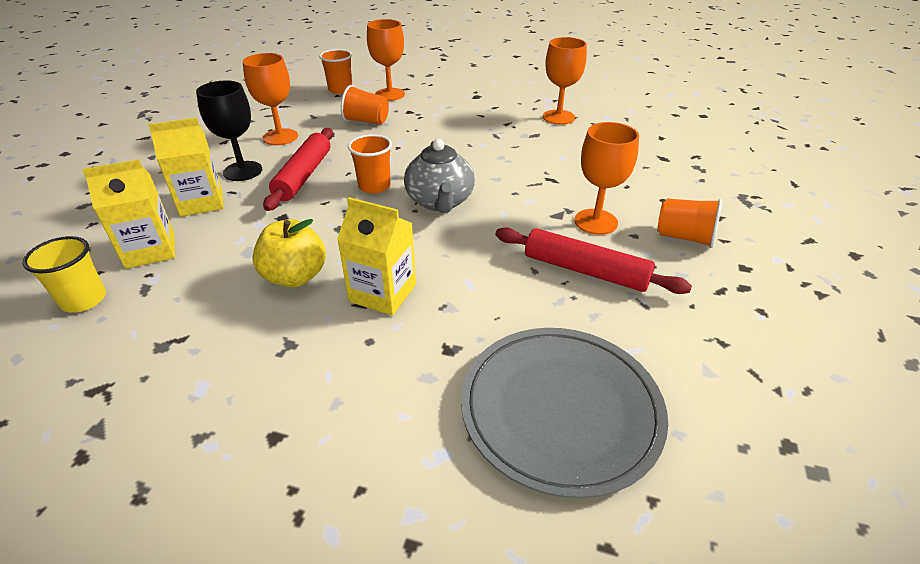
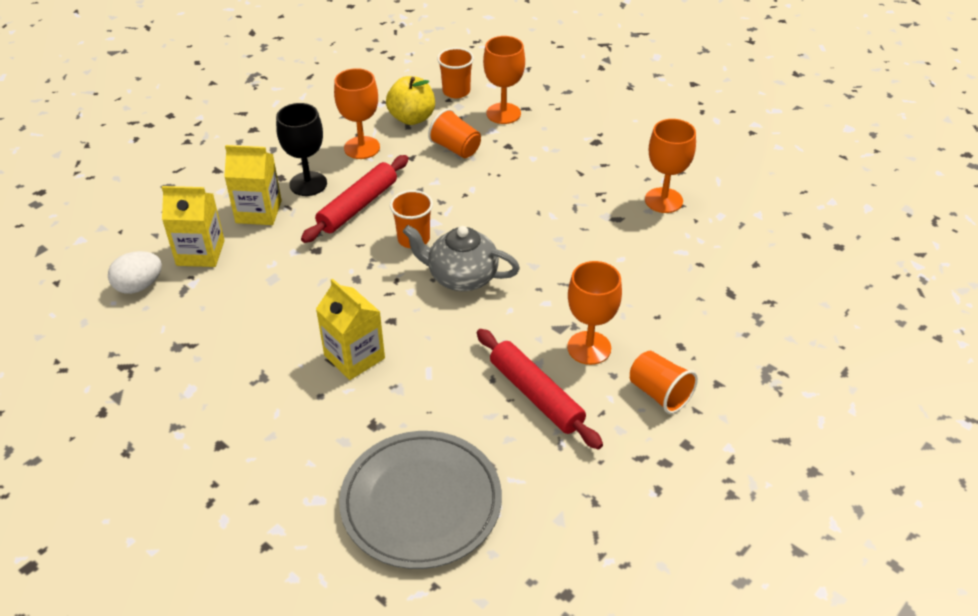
camera: 25 degrees right, 5 degrees up
(84, 300) = (139, 286): yellow cup -> white egg
(295, 277) = (296, 317): yellow apple -> yellow apple (412, 118)
(440, 202) = (461, 277): grey teapot -> grey teapot turned 90 degrees clockwise

